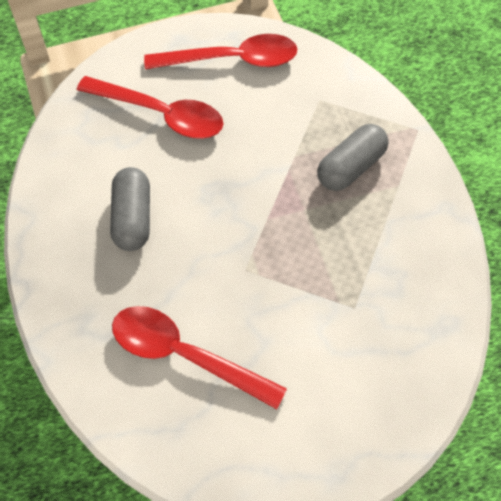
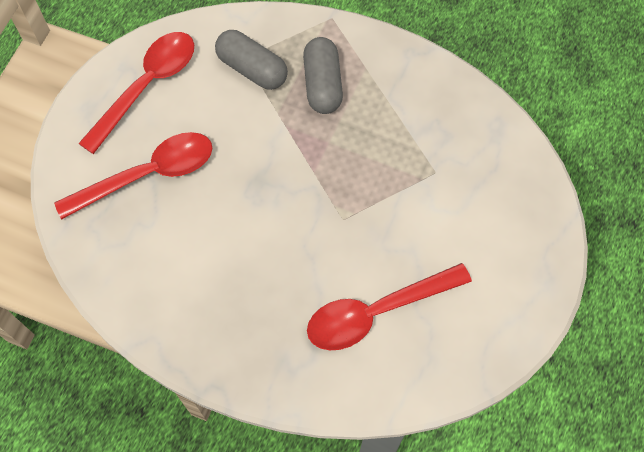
camera: 50 degrees left, 5 degrees up
(133, 218) = (226, 265): grey capsule -> grey capsule (252, 69)

